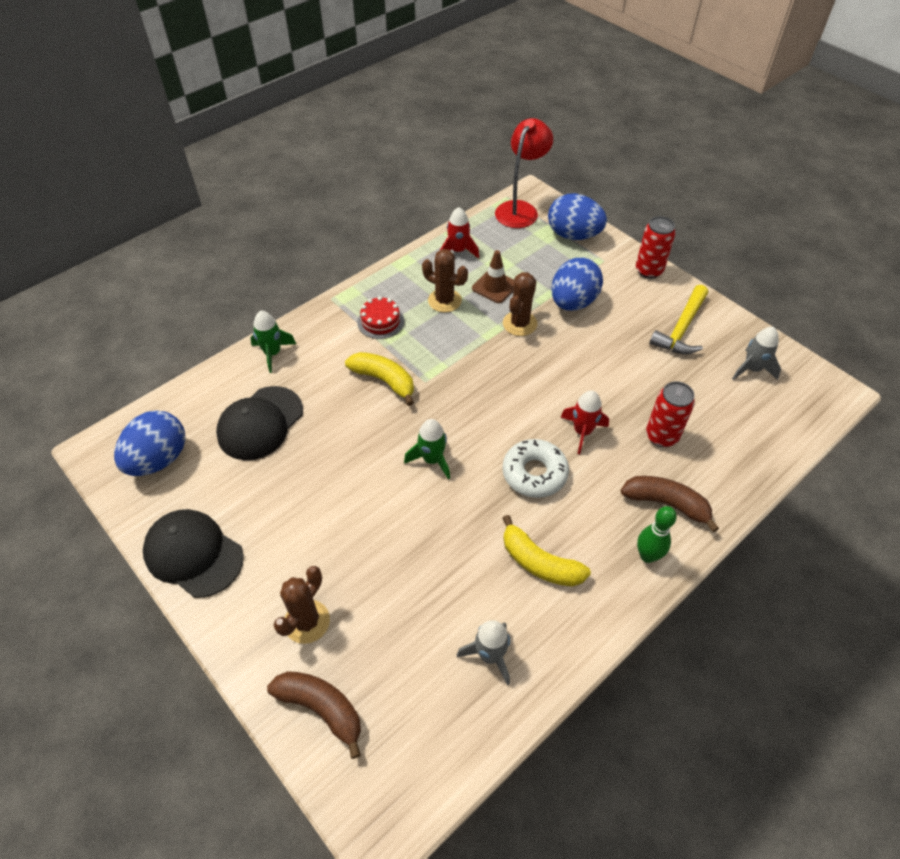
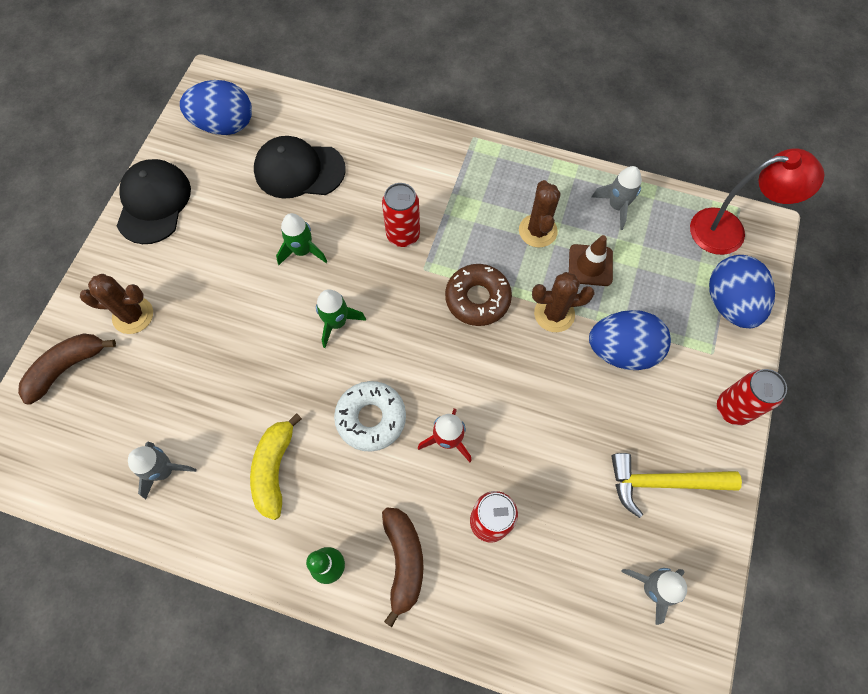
camera: 60 degrees right, 15 degrees up
(273, 353) = (378, 133): green rocket -> green rocket (302, 251)
(321, 708) = (67, 368): brown banana -> brown banana turned 135 degrees counterclockwise
(380, 321) = (472, 192): red cake -> none
(384, 380) = (403, 235): yellow banana -> red can
(458, 251) = (616, 206): red rocket -> grey rocket
(476, 360) = (477, 299): none -> brown donut

